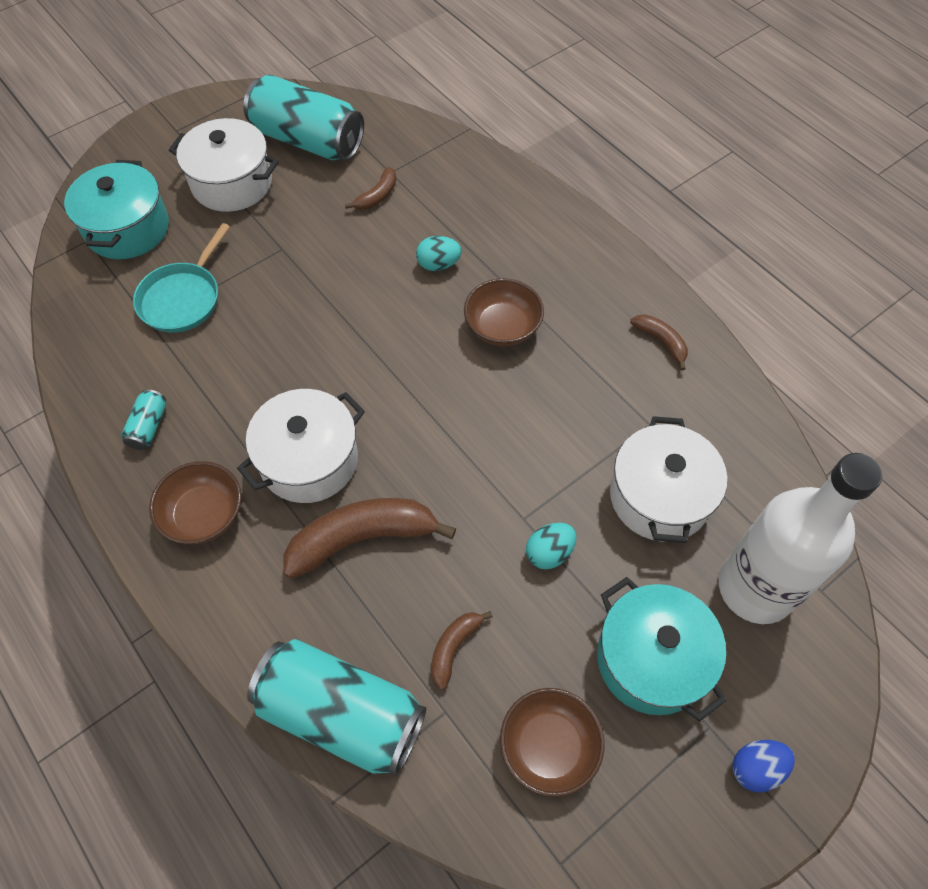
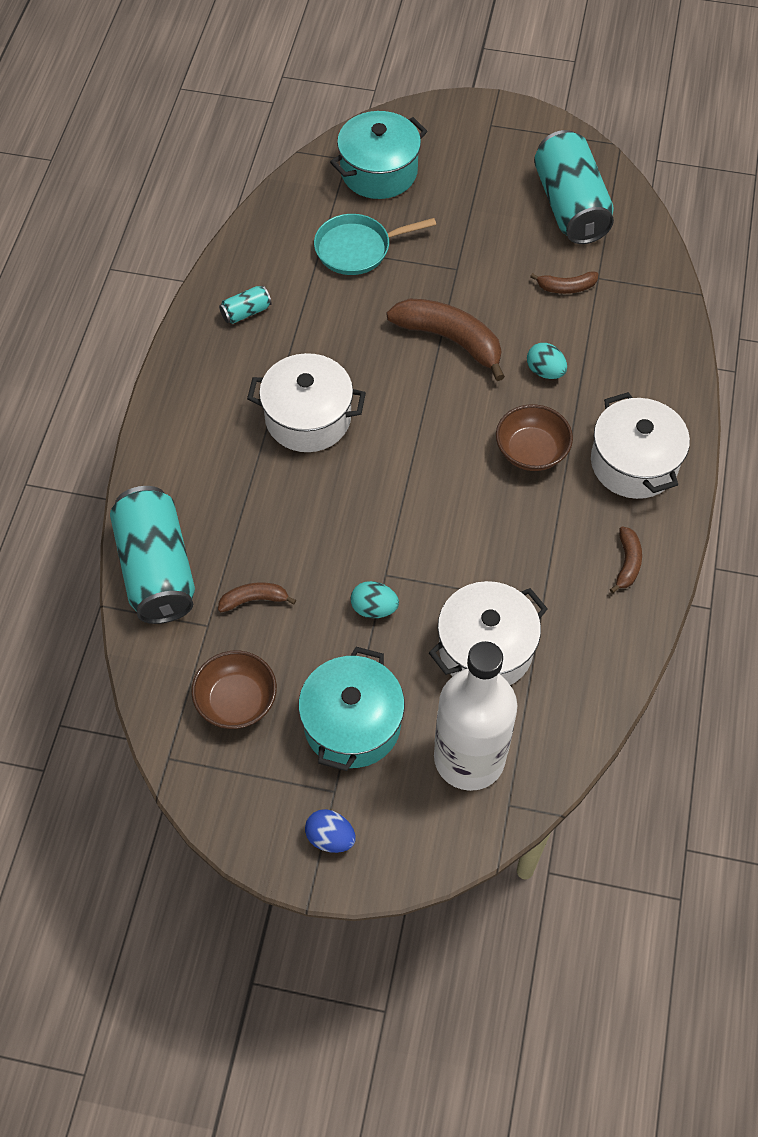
camera: 50 degrees right, 0 degrees up
(204, 515) = (215, 392): brown bowl -> none
(232, 183) = (481, 195): white pot -> white pot (634, 463)
(362, 539) = (281, 491): brown banana -> brown banana (450, 340)

